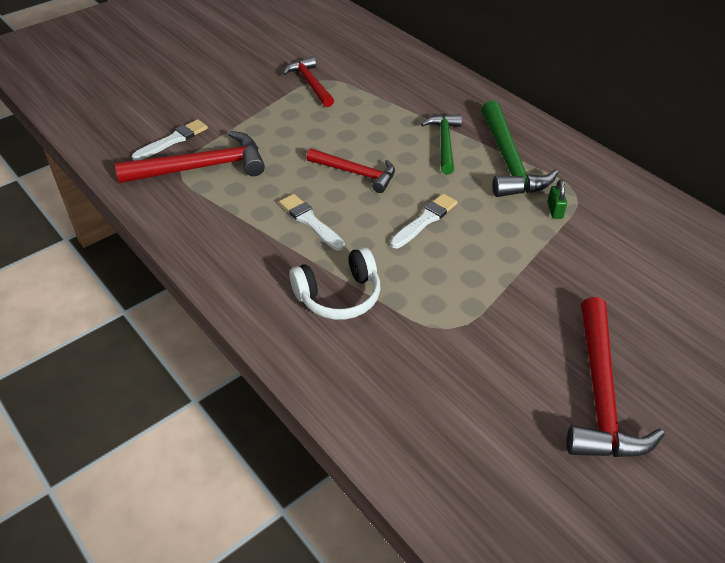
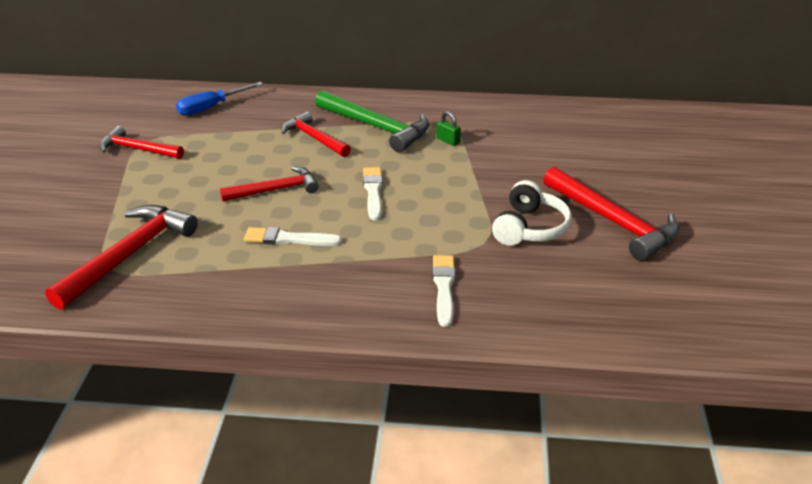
camera: 45 degrees left, 10 degrees down
(173, 140) = (64, 251): white brush -> white brush (444, 287)
(339, 295) = (383, 270): white headphones -> white headphones (529, 228)
(404, 73) = (211, 107): none -> blue screwdriver
(444, 143) = (314, 138): green hammer -> red hammer

